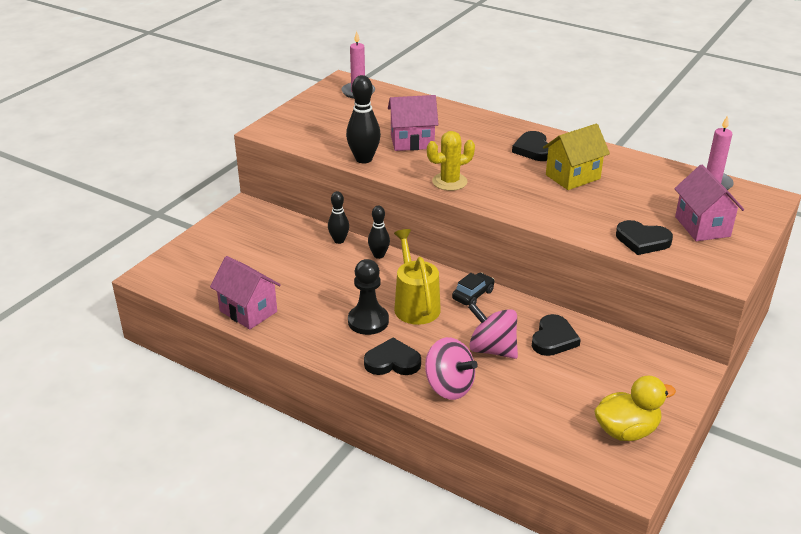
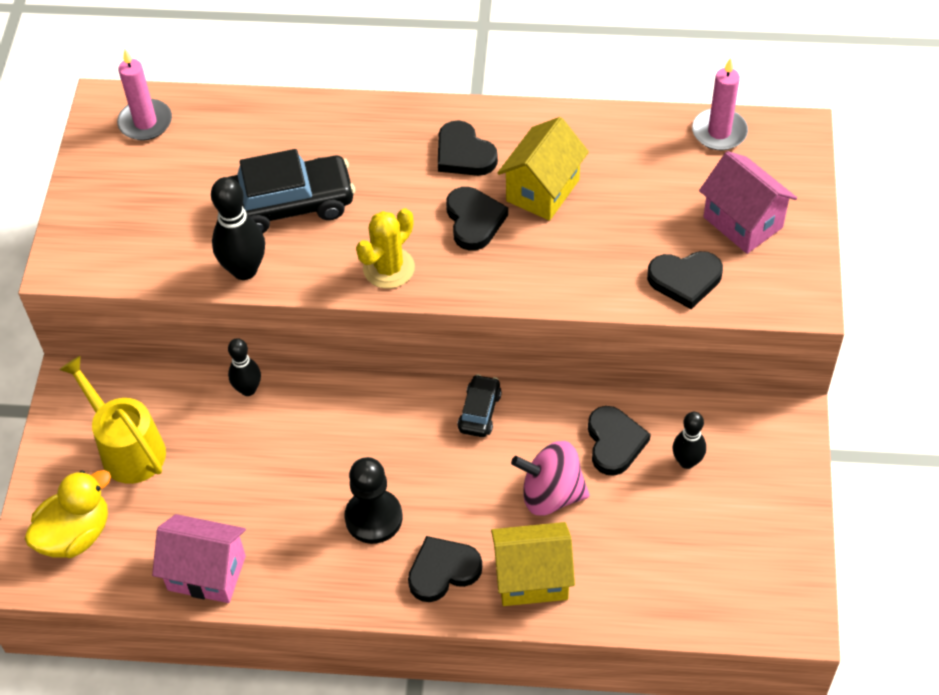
camera: 25 degrees left, 20 degrees up
(379, 255) = (318, 393): black bowling pin -> black bowling pin (687, 461)
(412, 142) = (290, 204): pink house -> black car
(415, 305) = (416, 462): yellow watering can -> yellow watering can (127, 448)
(449, 387) = (532, 578): pink spinning top -> yellow house
(518, 177) = (474, 221): none -> black heart
(626, 431) = (762, 549): yellow duck -> yellow duck (76, 534)

